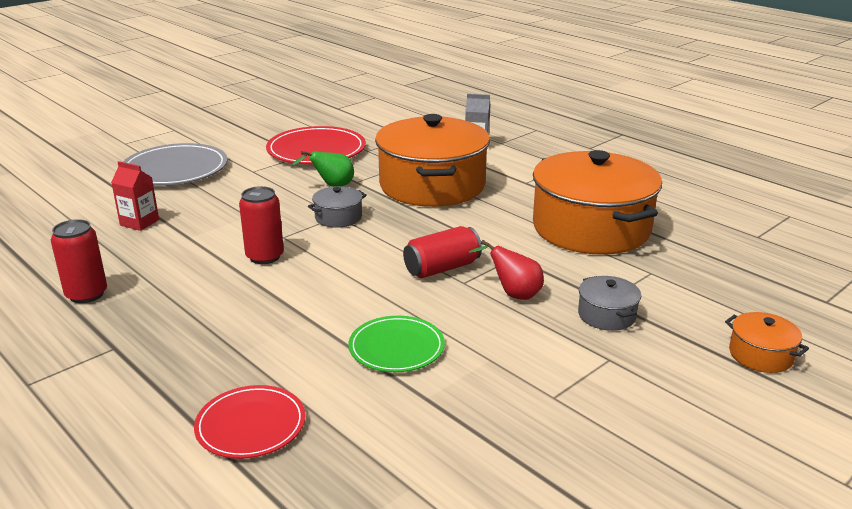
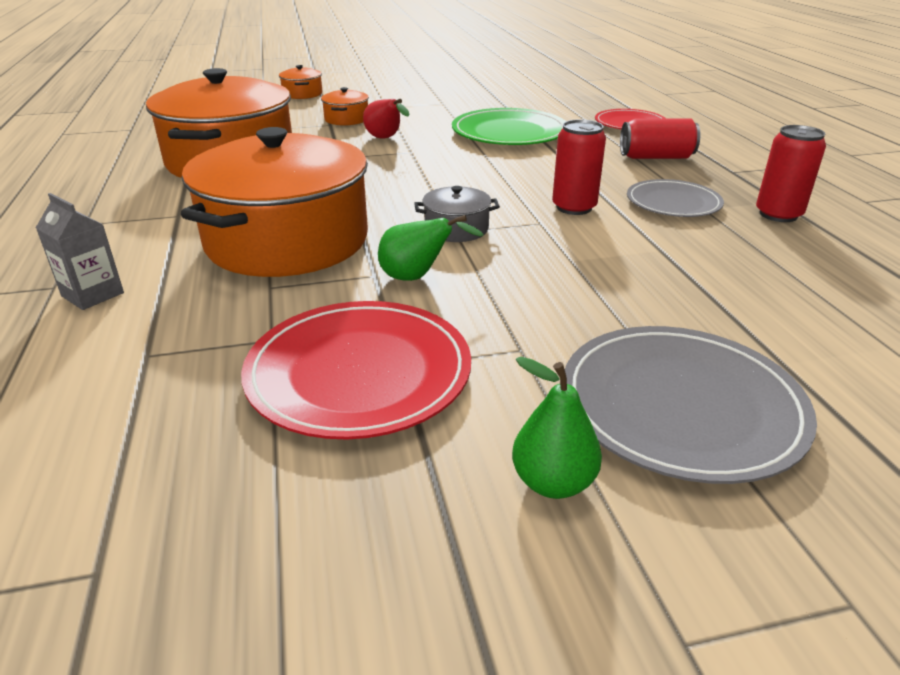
camera: 150 degrees left, 5 degrees up
(139, 222) = (736, 289): red carton -> none
(181, 284) = (673, 203): none -> grey plate
(220, 143) = (553, 482): none -> green pear
(396, 347) = (509, 133): green plate -> green plate, size x1.58
(442, 268) = (413, 163): red can -> red can (656, 157)
(606, 315) = (346, 119): grey pot -> orange pot

